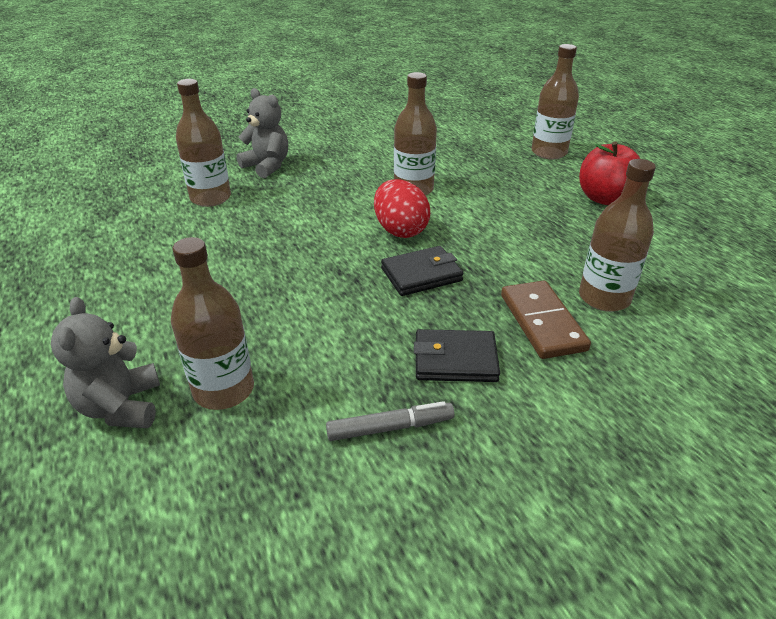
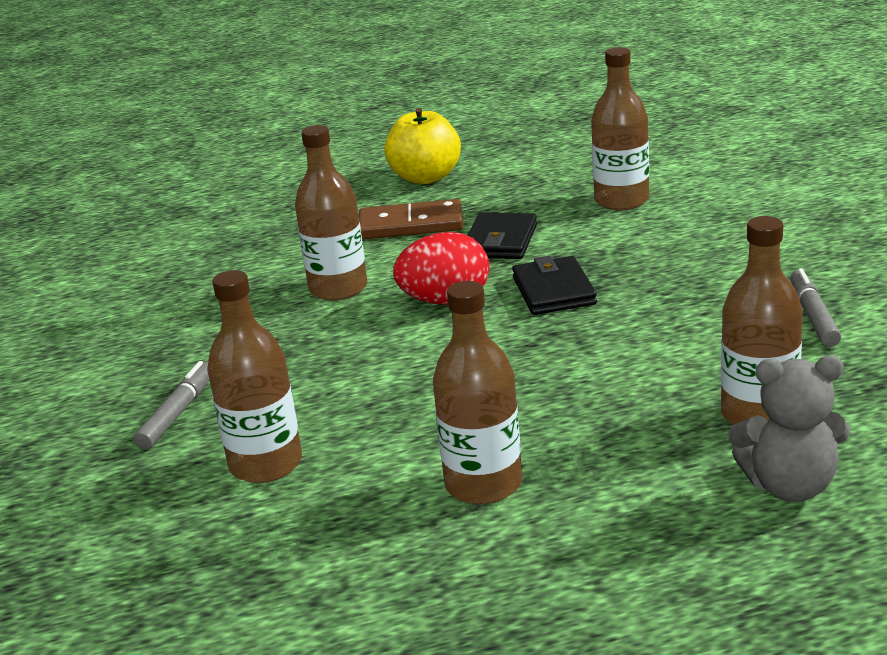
camera: 75 degrees left, 10 degrees down
(267, 166) = (178, 413): grey teddy bear -> grey marker
(455, 360) = (713, 279): black wallet -> black wallet (500, 241)
(542, 322) = (657, 233): brown domino -> brown domino (411, 225)
(549, 152) = (288, 195): brown bottle -> brown bottle (483, 484)
(604, 198) = (425, 178): red apple -> yellow apple

